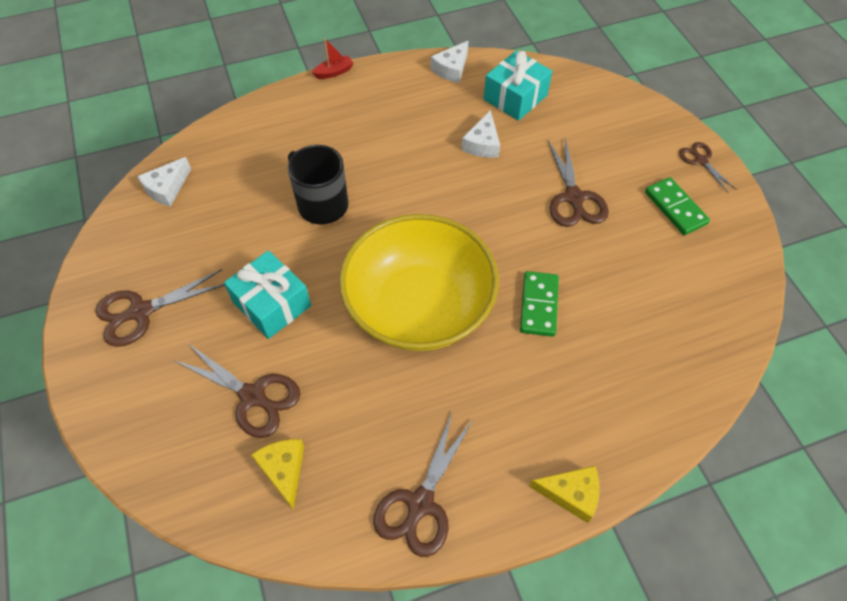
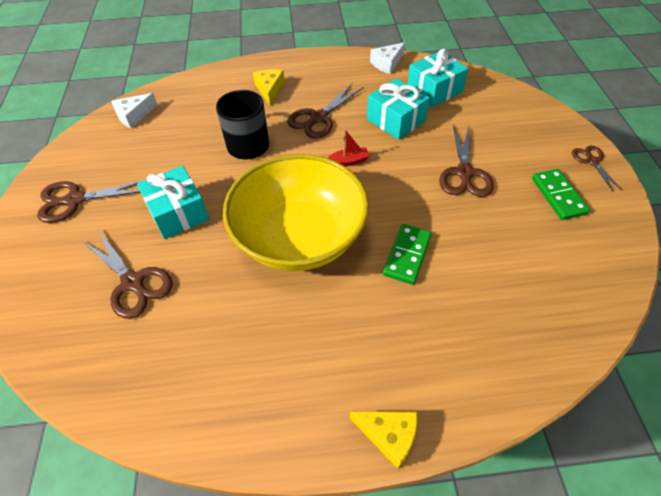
camera: 15 degrees right, 5 degrees down
(284, 470) = (133, 350): yellow cheese -> yellow cheese (269, 89)
(334, 72) = (292, 54): red boat -> red boat (349, 161)
(420, 504) = (241, 410): brown scissors -> brown scissors (318, 118)
(482, 144) = (395, 120): white cheese -> turquoise gift

